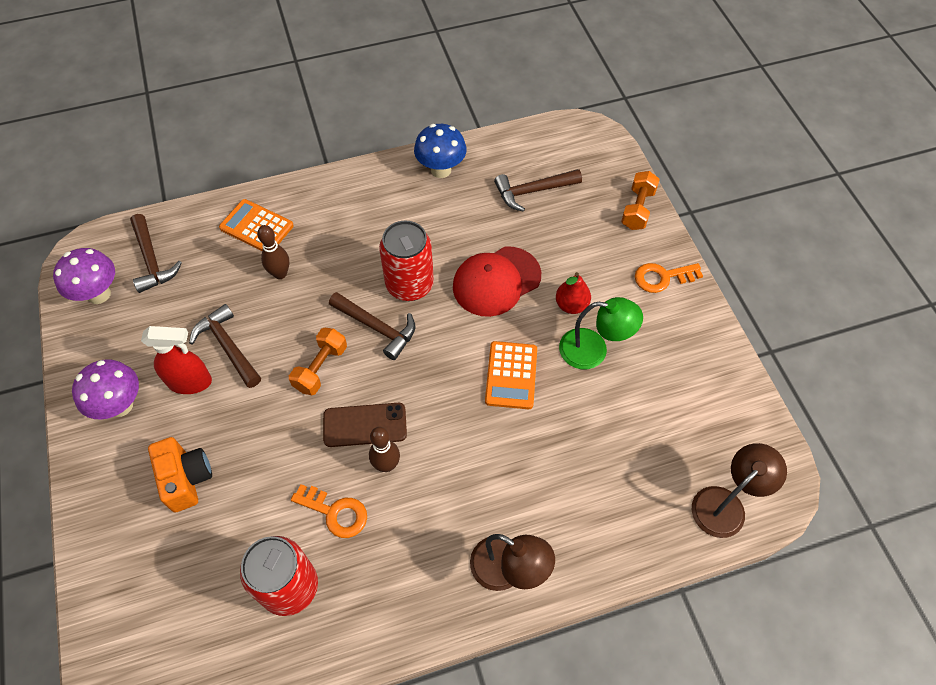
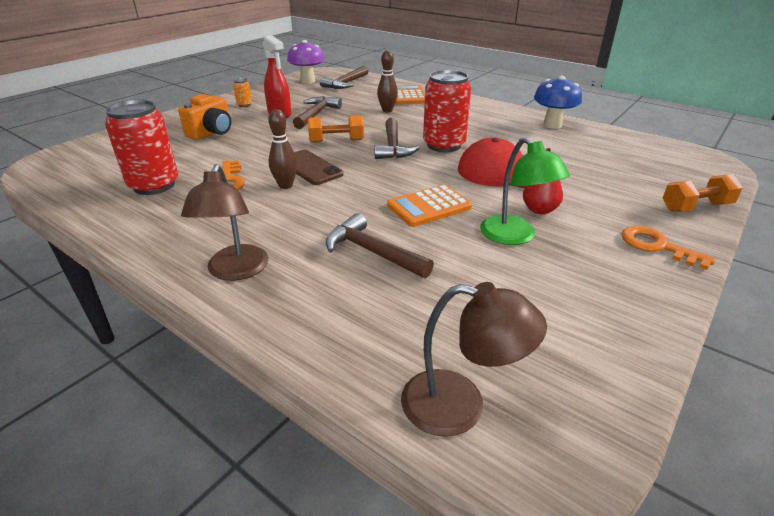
camera: 55 degrees right, 25 degrees down
(120, 405) = (244, 105): purple mushroom -> orange can
(532, 191) = (607, 158): brown hammer -> brown hammer (372, 252)

